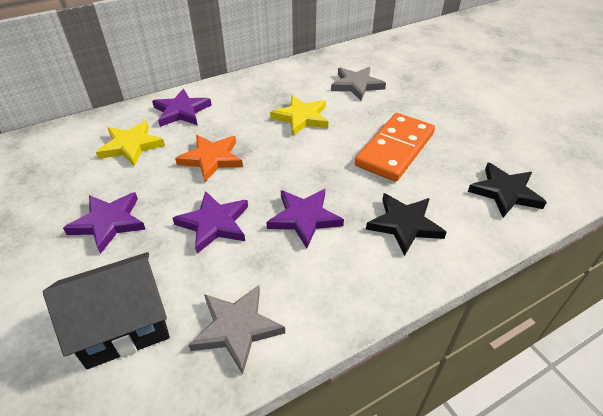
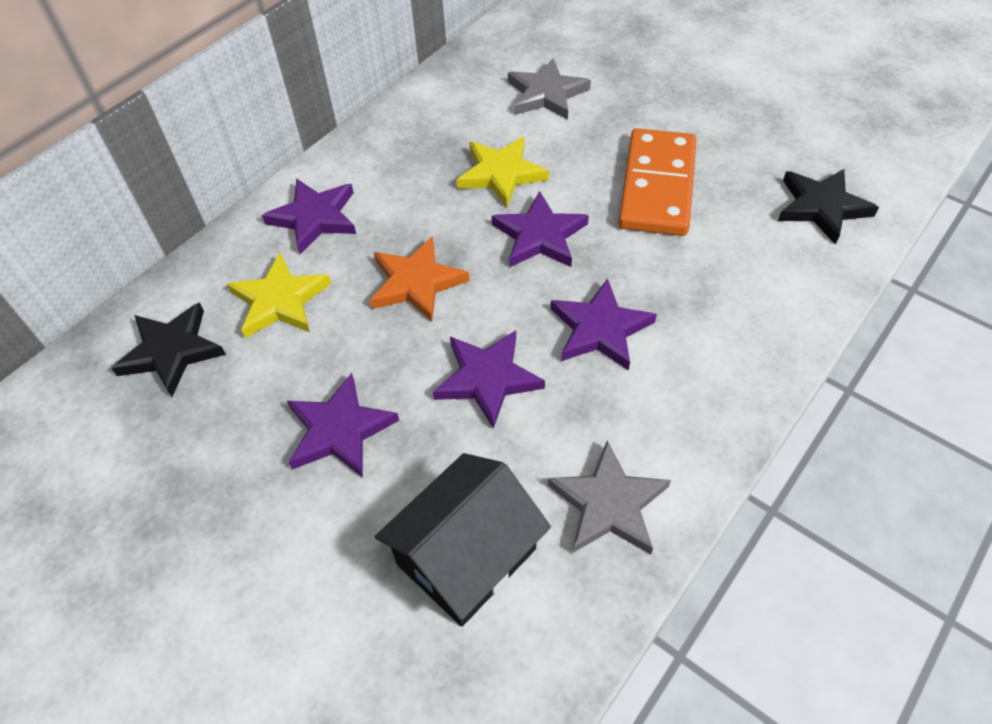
camera: 20 degrees left, 10 degrees up
(302, 155) = (539, 236): none -> purple star
(404, 224) = (727, 294): black star -> black star (172, 351)

